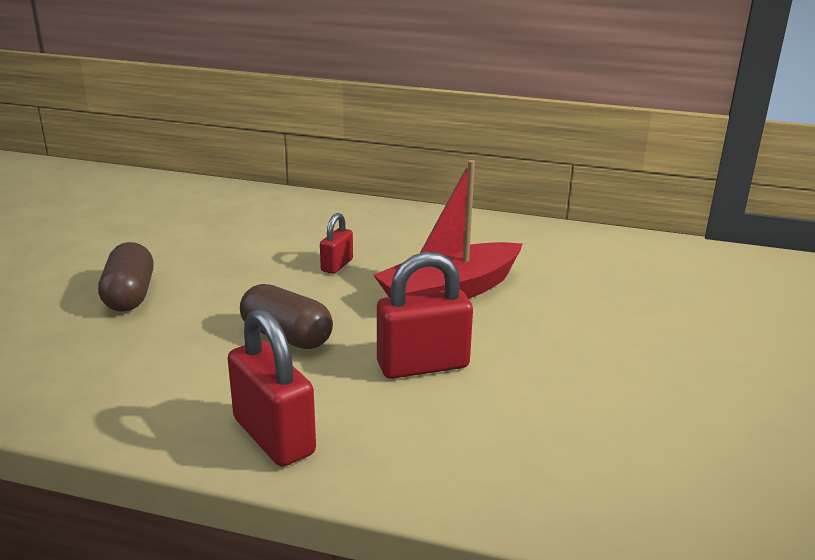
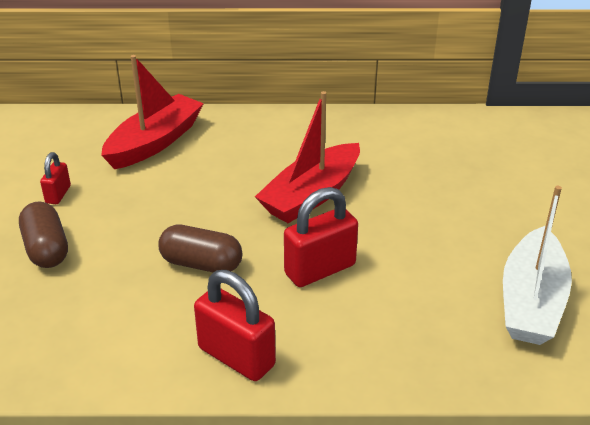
camera: 15 degrees left, 10 degrees up
(301, 220) = (155, 142): none -> red boat
(337, 265) = (208, 185): red padlock -> red padlock (58, 194)
(688, 448) = (531, 301): none -> white boat

